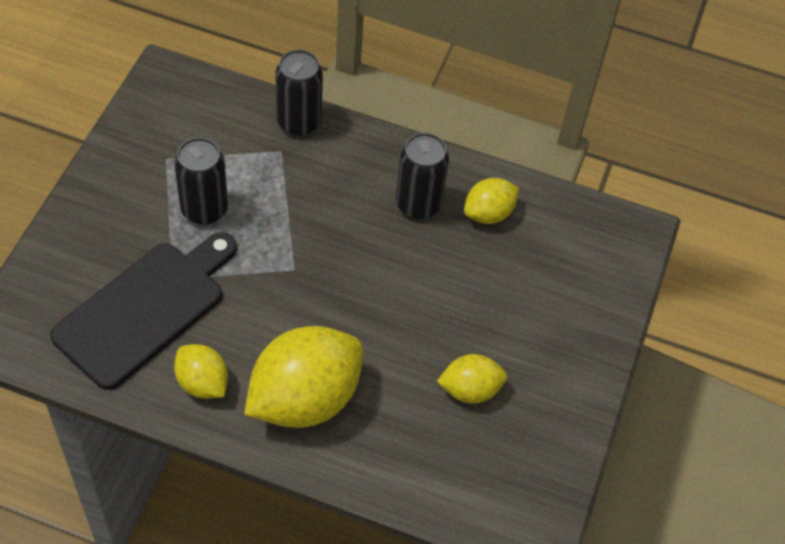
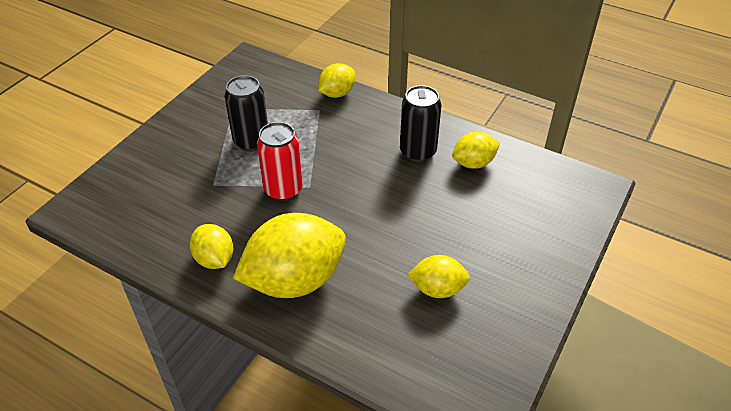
camera: 15 degrees right, 10 degrees down
(145, 309) = (186, 203): black cutting board -> none
(262, 277) = (283, 190): none -> red can
(299, 122) = (337, 93): black can -> yellow lemon

